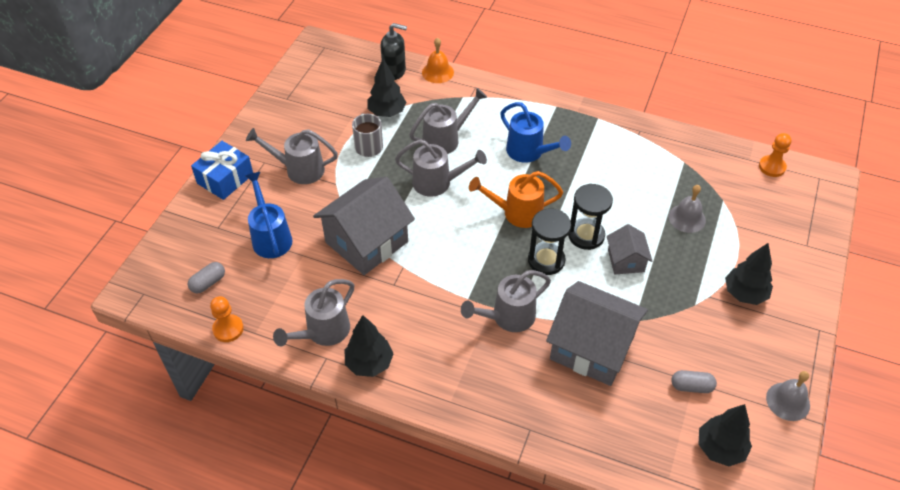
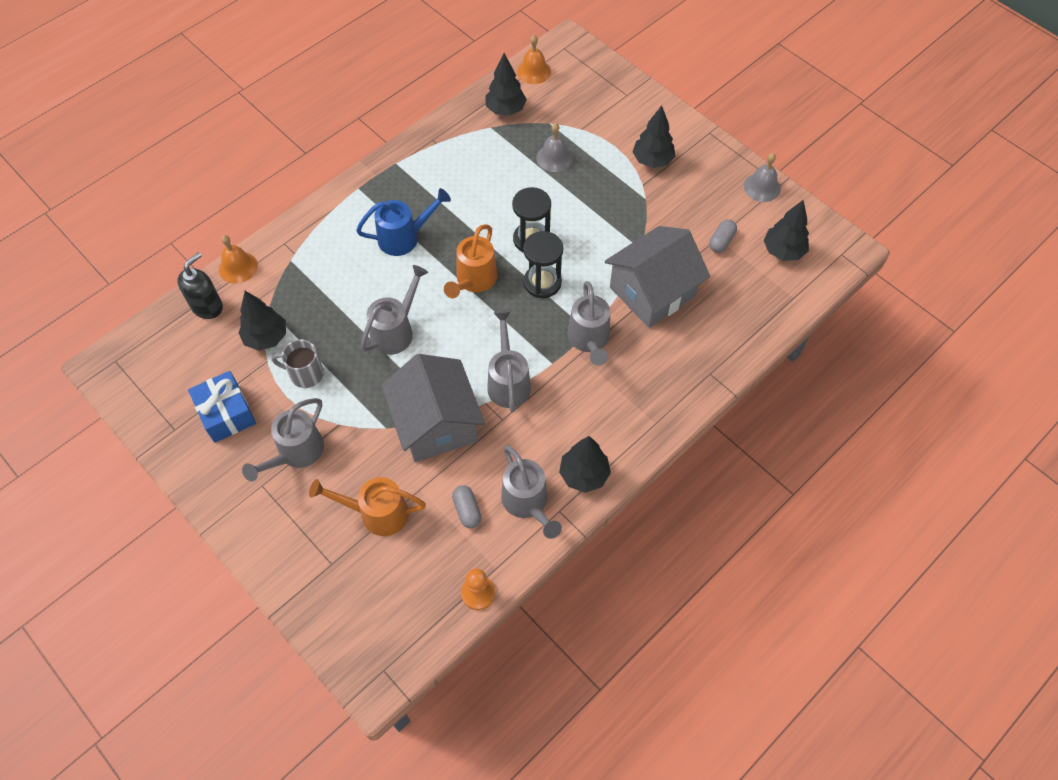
camera: 65 degrees left, 10 degrees up
(208, 283) = (406, 596): grey capsule -> grey capsule (467, 510)
(225, 179) = (262, 534): blue gift -> blue gift (226, 413)
(270, 236) = (376, 513): blue watering can -> orange watering can
(446, 139) = (341, 299): grey watering can -> grey watering can (508, 381)
(626, 261) = (575, 224): grey house -> none
(711, 164) = (505, 110): none -> black tree
(772, 167) = (533, 71): orange pawn -> orange bell

